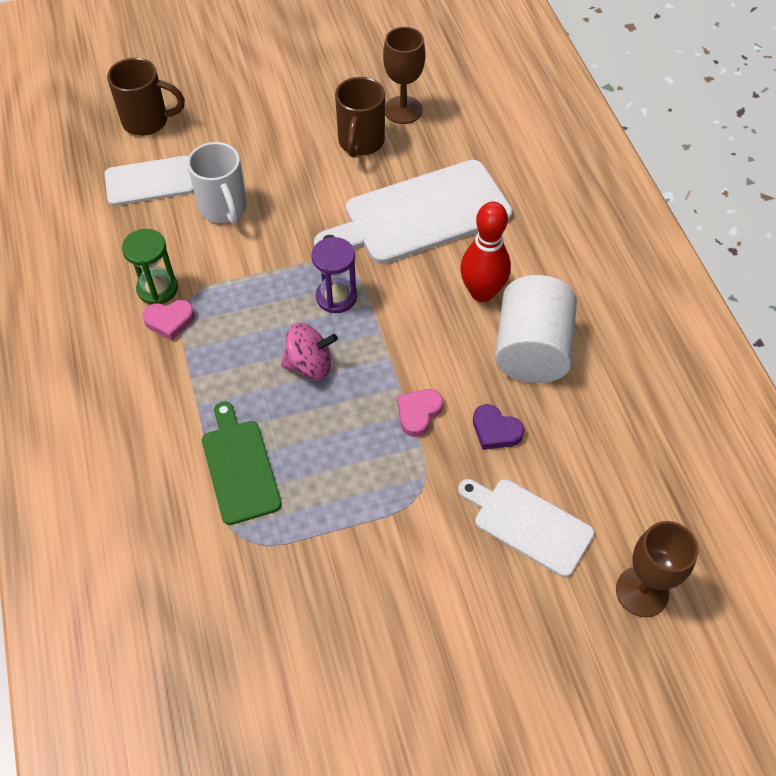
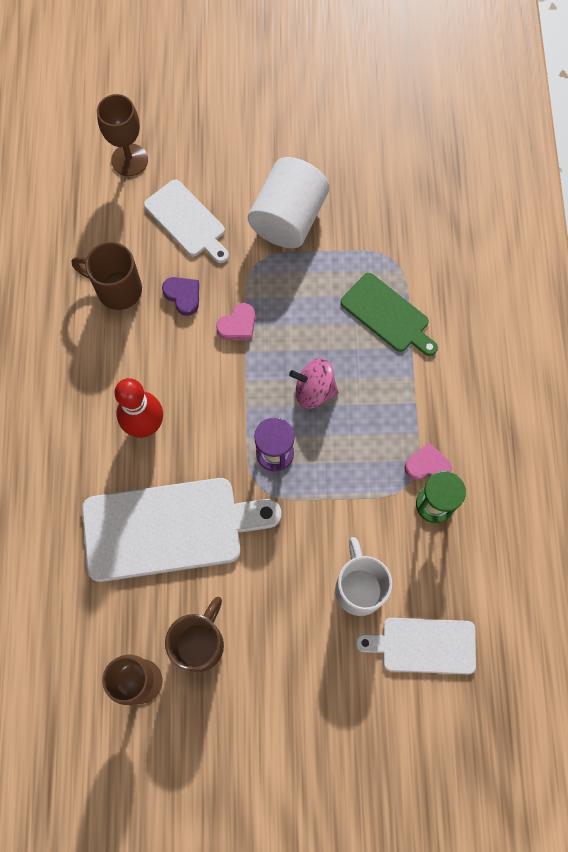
camera: 165 degrees left, 15 degrees up
(147, 121) = (423, 741): brown mug -> brown mug (117, 289)
(239, 467) = (387, 315): green cutting board -> green cutting board turned 45 degrees counterclockwise
(531, 350) = (126, 358): white cylinder -> white cylinder (288, 218)

